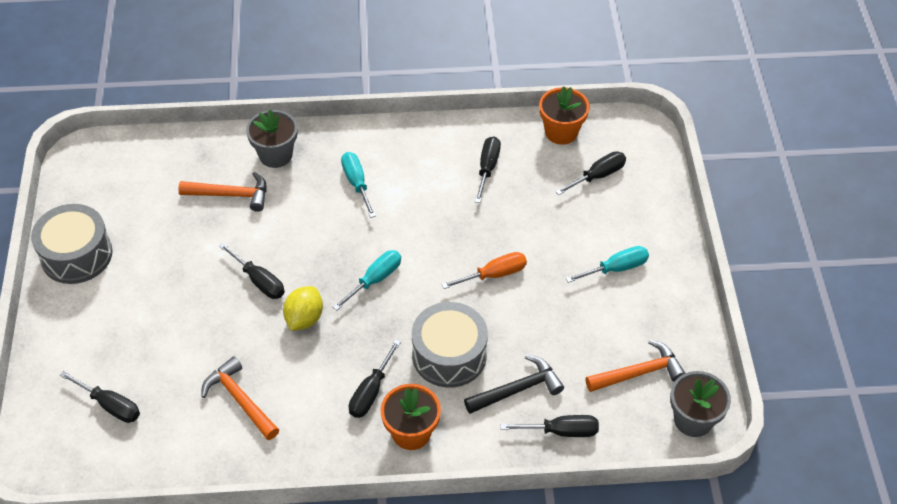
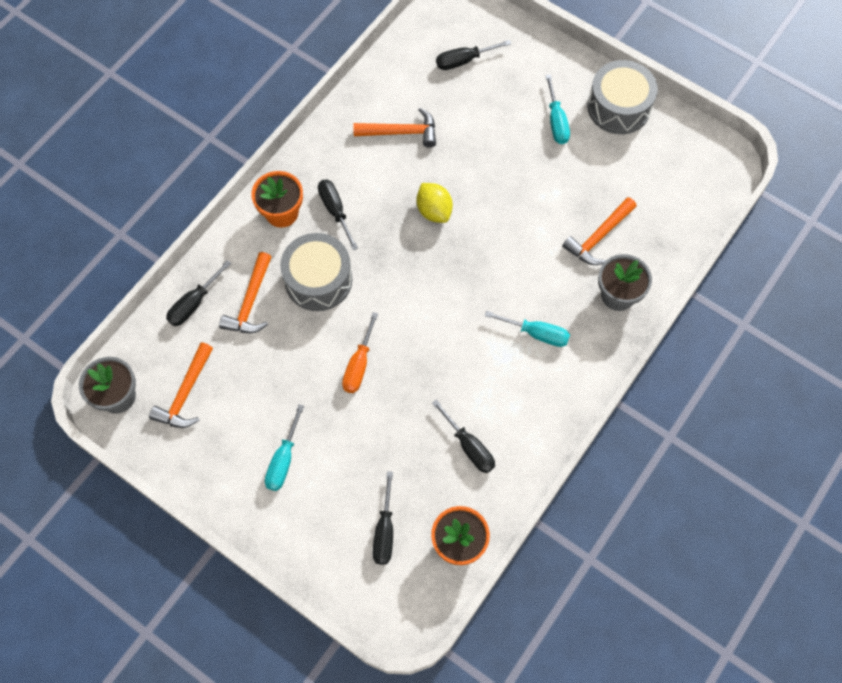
camera: 130 degrees right, 15 degrees up
(259, 281) = (494, 204): black screwdriver -> none
(375, 280) = (428, 279): turquoise screwdriver -> turquoise screwdriver (556, 121)
(518, 389) = (250, 302): black hammer -> orange hammer

